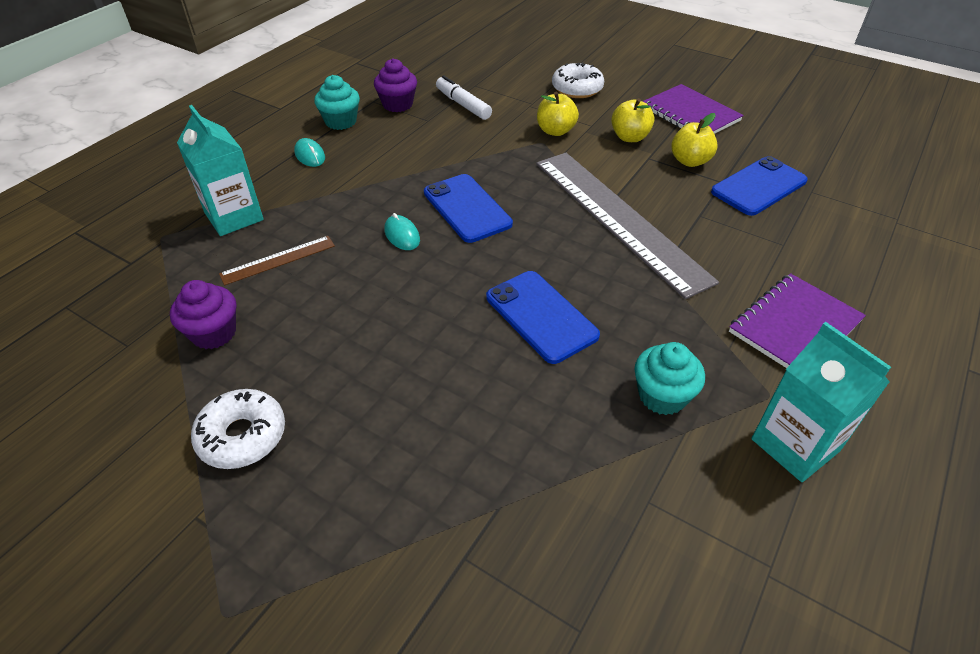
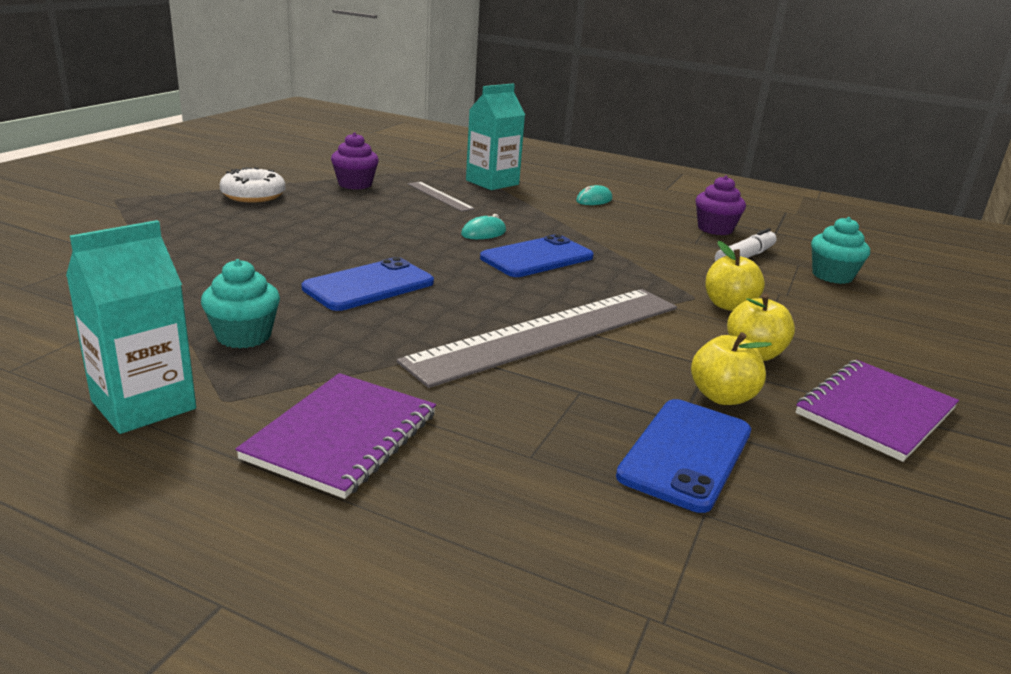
camera: 80 degrees right, 20 degrees down
(278, 260) = (440, 196): brown ruler -> grey ruler
(341, 121) = (661, 208): turquoise cupcake -> turquoise cupcake (832, 276)
(577, 88) = (859, 324): white donut -> none
(758, 186) = (686, 454): blue phone -> blue phone turned 75 degrees clockwise
(794, 326) = (342, 436): purple notebook -> purple notebook turned 75 degrees clockwise

